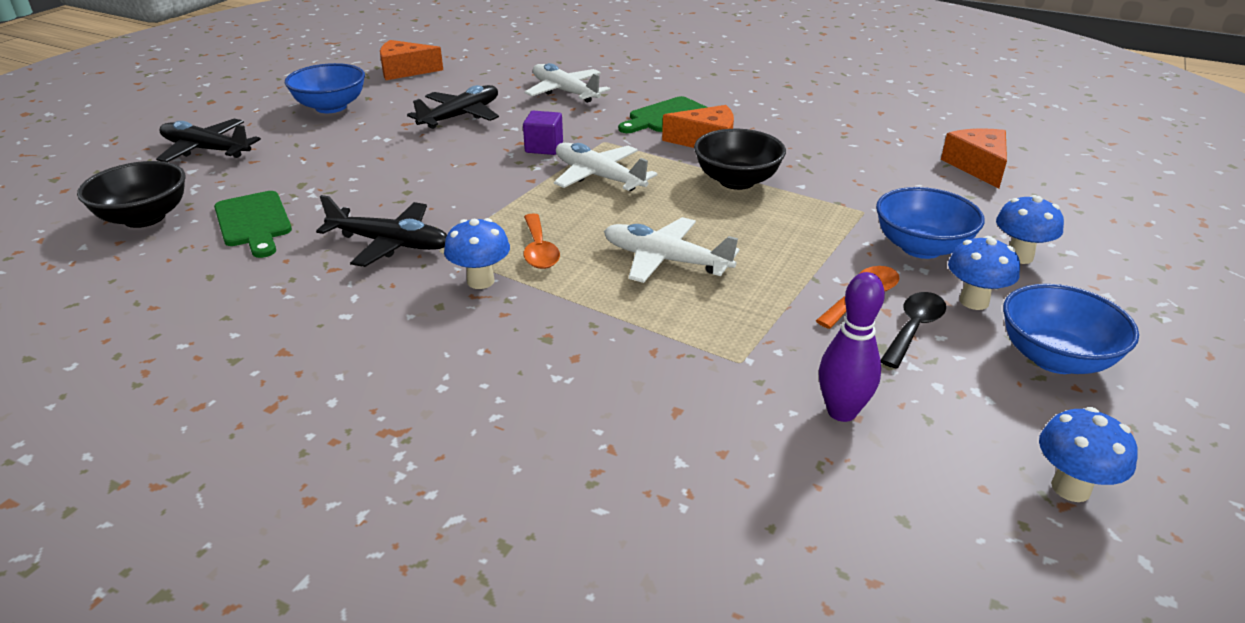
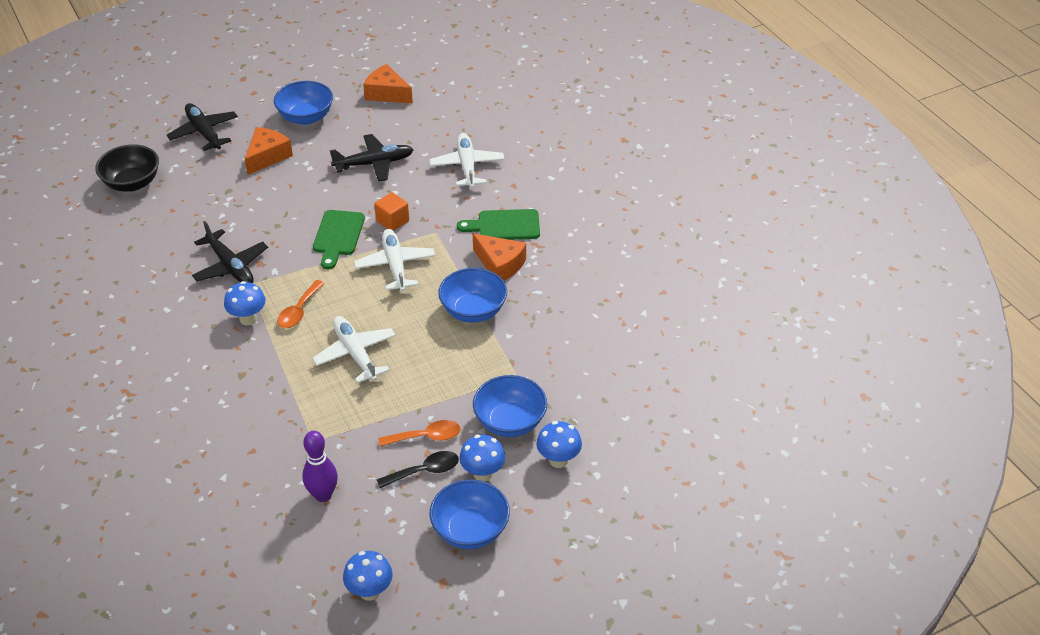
camera: 35 degrees right, 10 degrees up
(253, 222) = (179, 214): green cutting board -> green cutting board (338, 236)
(544, 147) = (392, 221): purple cube -> orange cube
(737, 181) = (473, 311): black bowl -> blue bowl
(977, 166) = (650, 378): orange cheese -> orange cheese (267, 156)

